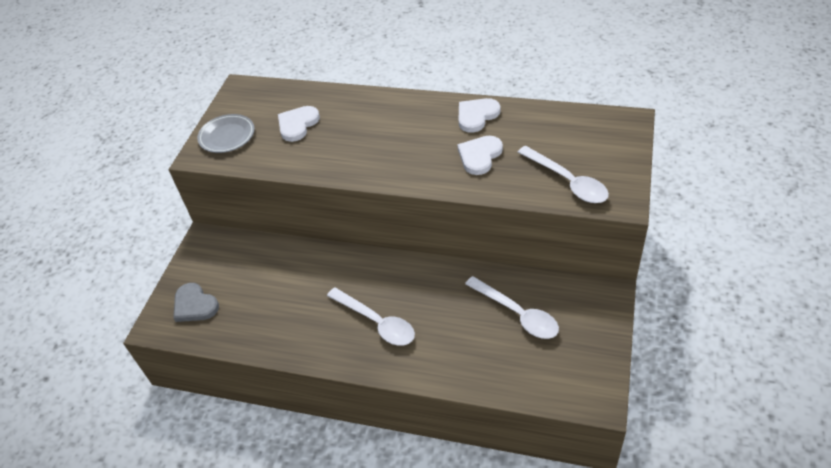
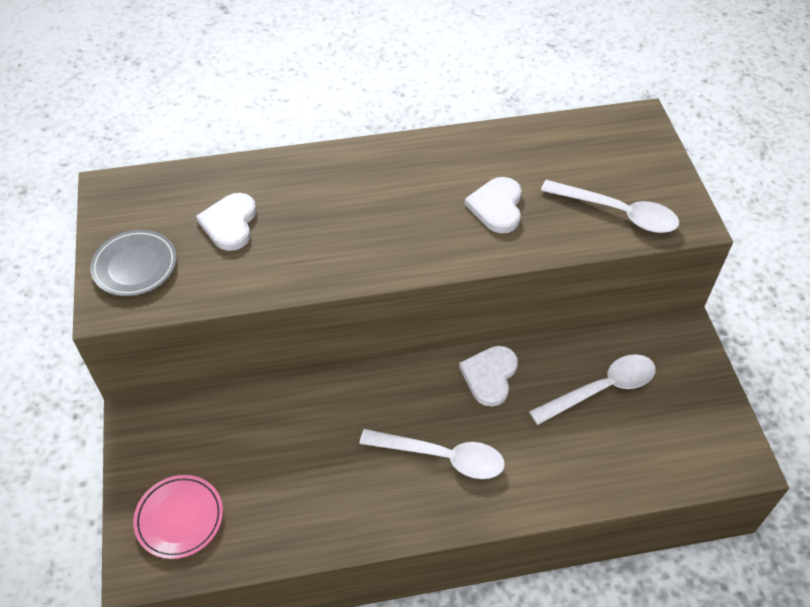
camera: 30 degrees left, 5 degrees up
(194, 305) = (179, 518): grey heart -> pink plate
(476, 116) = (461, 154): white heart -> white heart (490, 376)
(517, 314) = (601, 389): white spoon -> white spoon turned 45 degrees counterclockwise

